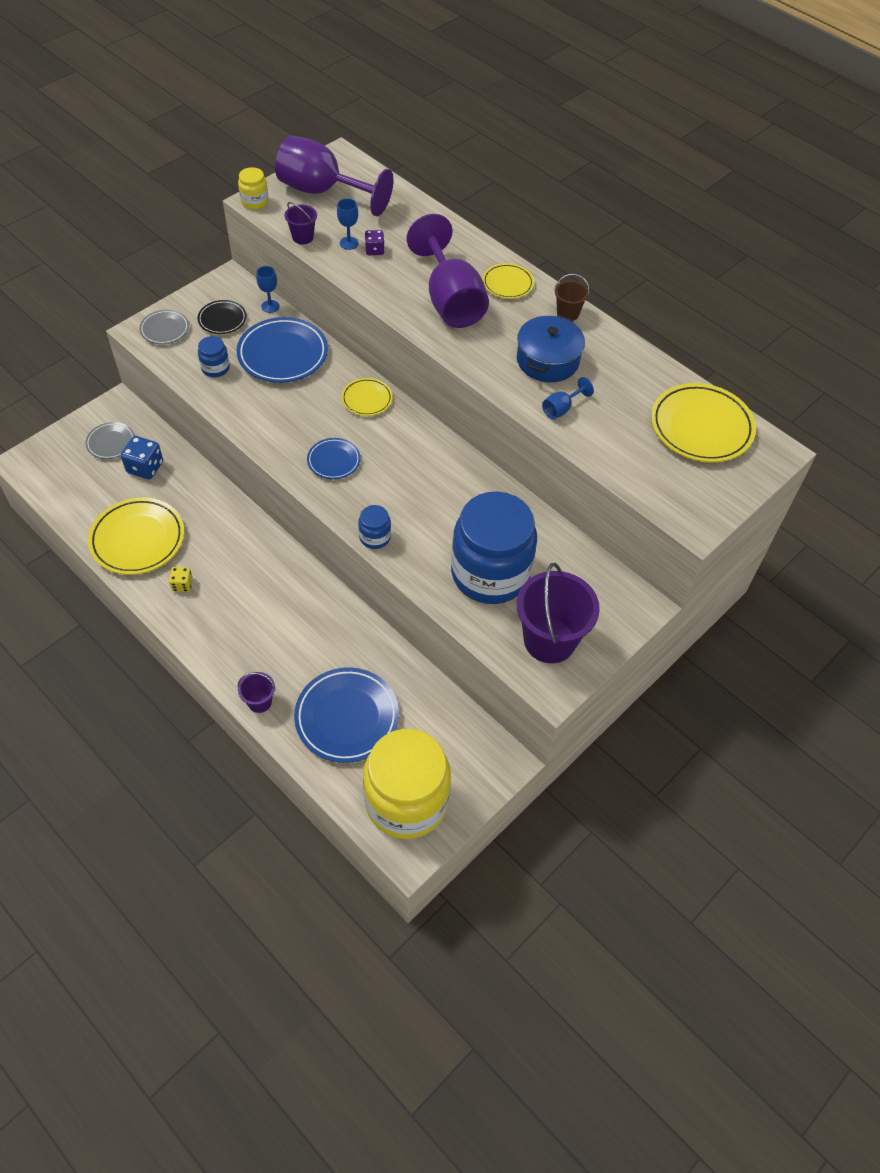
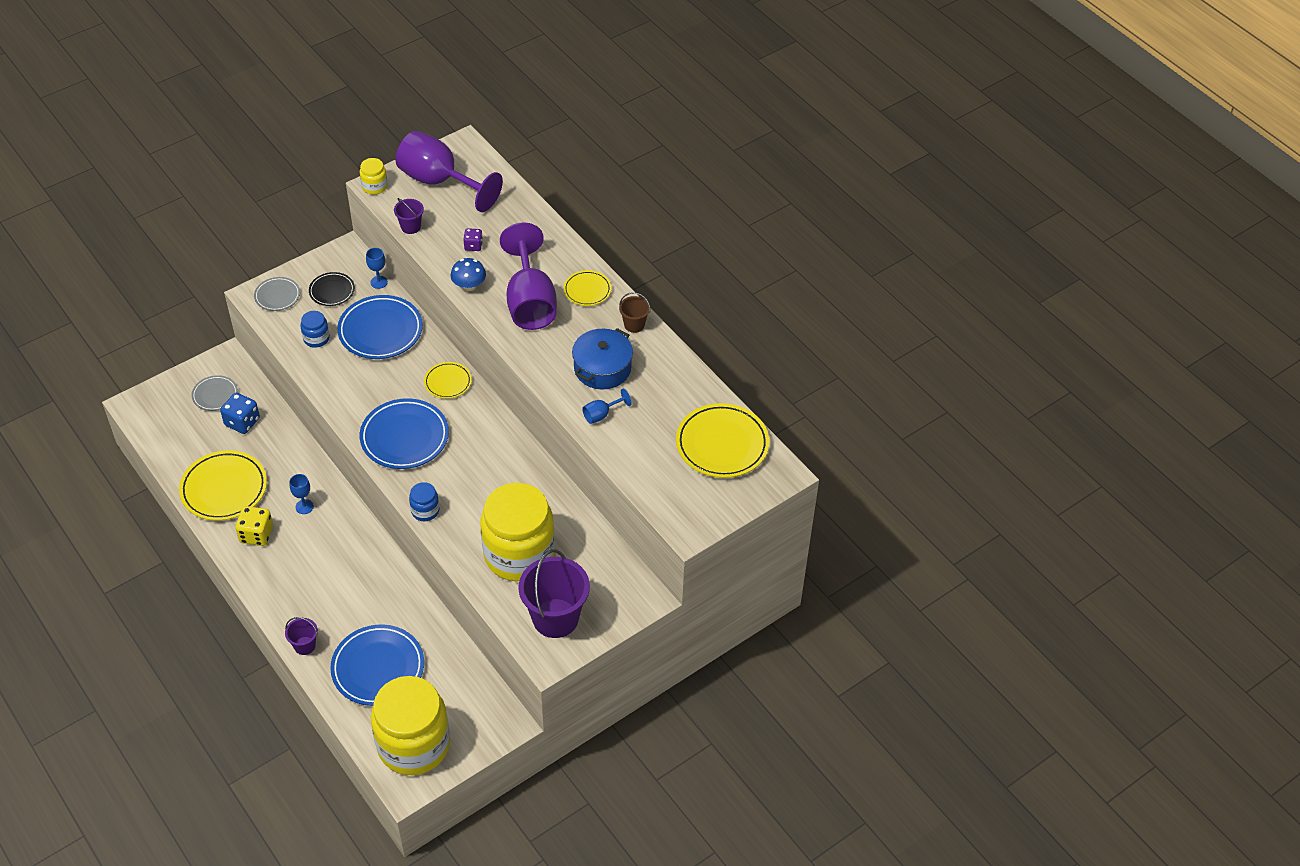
camera: 10 degrees right, 5 degrees down
(182, 584) = (256, 534): yellow dice -> yellow dice, size x1.66
(334, 461) = (404, 437): blue plate -> blue plate, size x1.82
(349, 243) = (451, 236): blue goblet -> blue goblet (304, 507)
(380, 290) = (469, 286): none -> blue mushroom
(490, 573) = (519, 554): blue jar -> yellow jar

